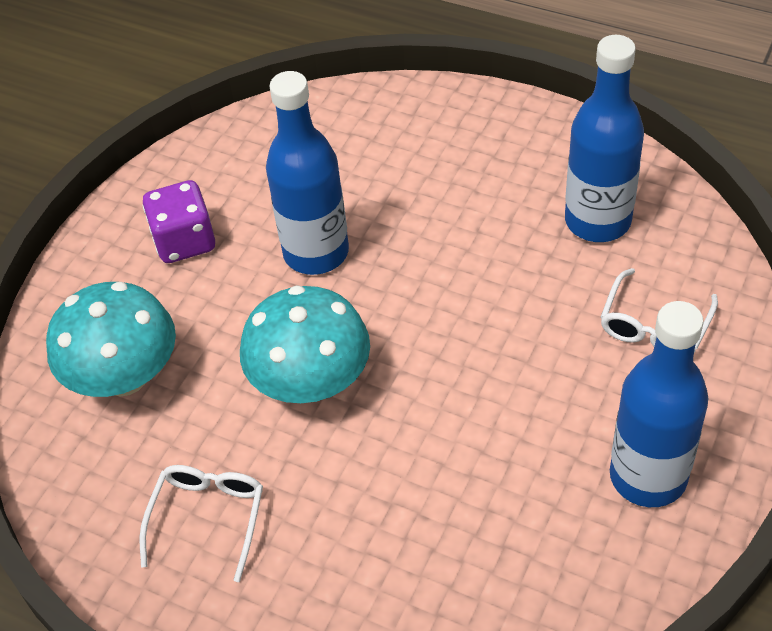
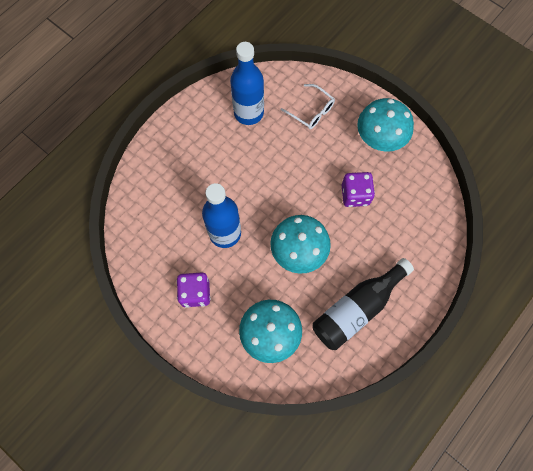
camera: 80 degrees left, 20 degrees up
(207, 519) = (357, 308): white glasses -> black bottle
(478, 457) = (355, 195): none -> purple dice
(648, 476) = (380, 138): blue bottle -> turquoise mushroom

